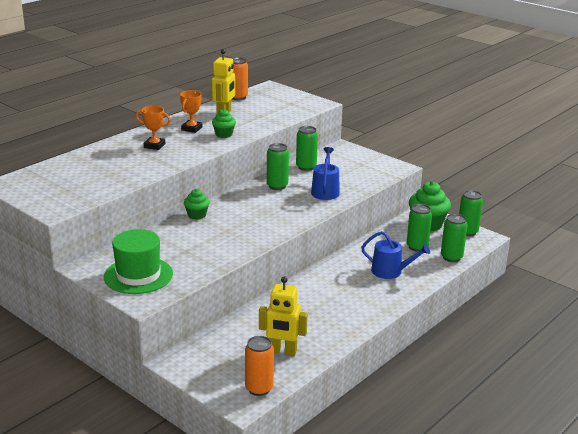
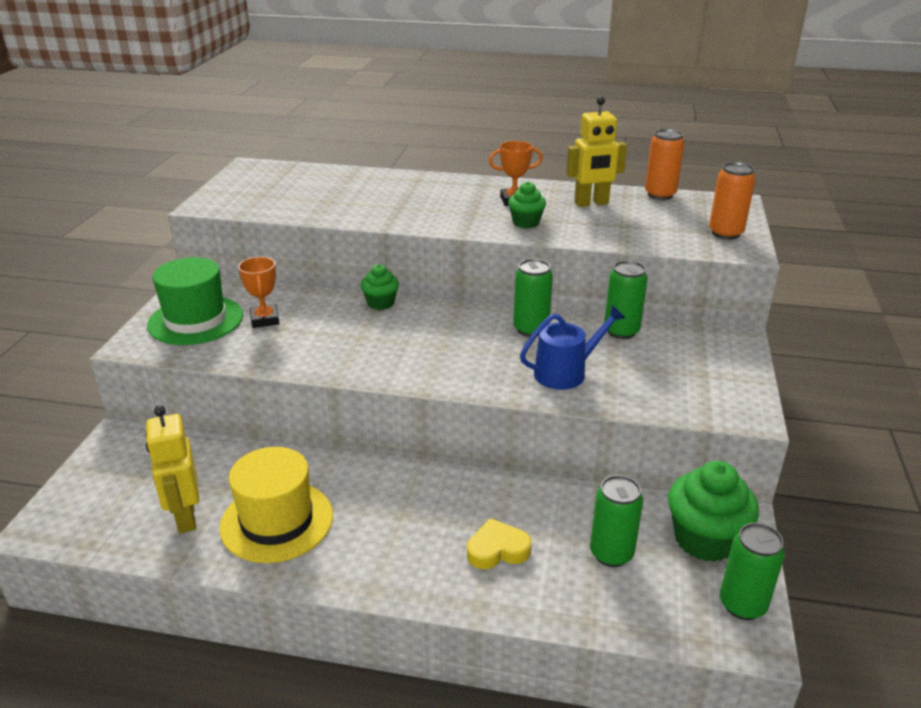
camera: 60 degrees right, 5 degrees up
(154, 146) = (433, 197): orange trophy -> orange trophy (265, 319)
(259, 388) = (83, 530): orange can -> orange can (725, 233)
(314, 324) = (277, 521): none -> yellow hat
(390, 271) = (497, 550): blue watering can -> yellow heart
(451, 257) = (622, 613): green can -> none

